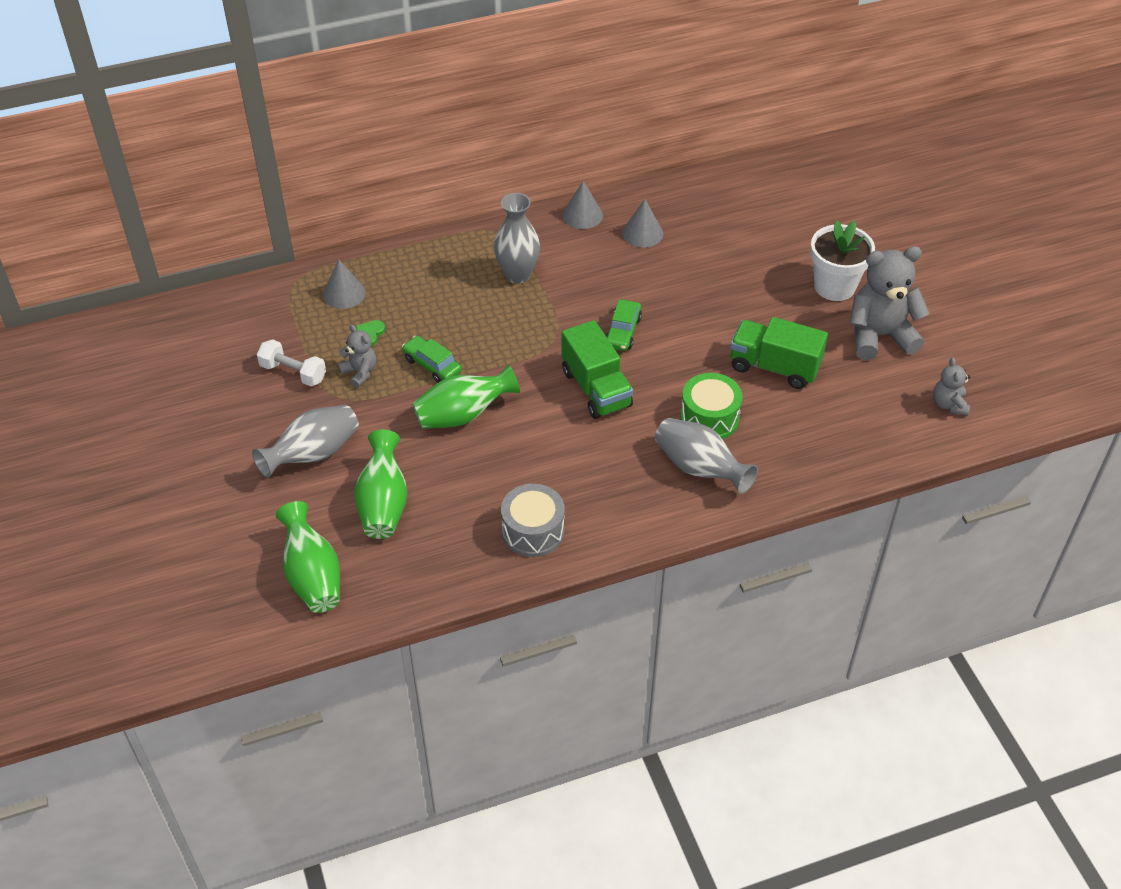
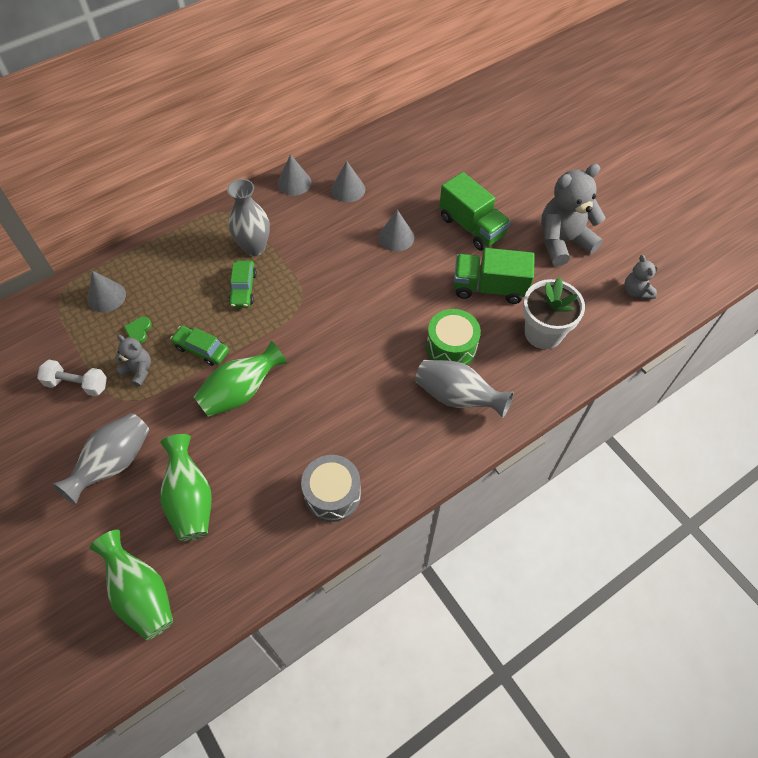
camera: 15 degrees left, 10 degrees up
(596, 389) = (349, 340): green truck -> green truck (472, 226)
(623, 331) = (357, 282): green car -> green car (243, 289)
(683, 294) = (396, 237): none -> grey cone
(834, 286) = (514, 206): white flower pot -> white flower pot (543, 333)

